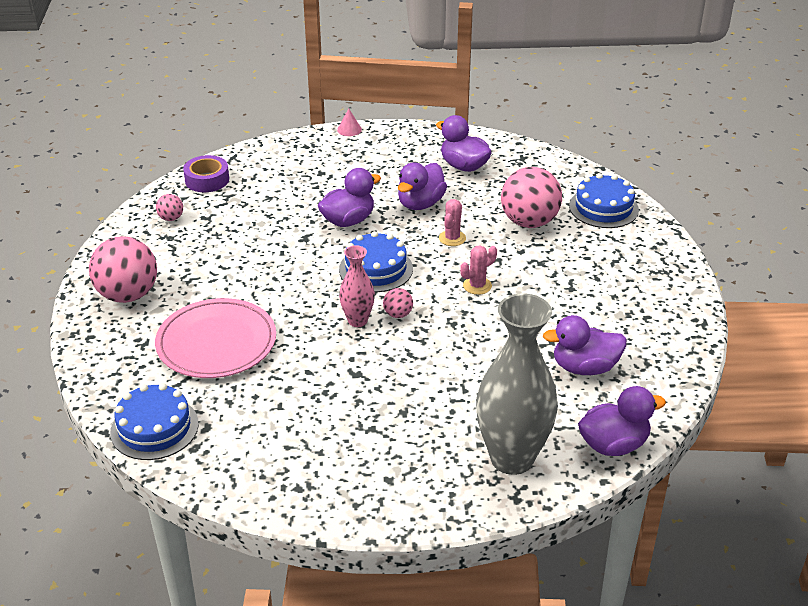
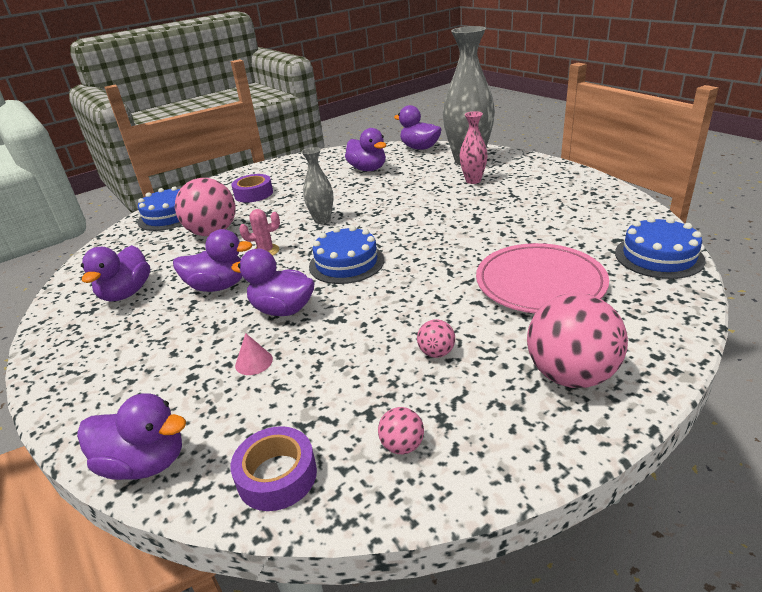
camera: 120 degrees left, 5 degrees down
(268, 149) = (145, 463): none -> purple duck
(349, 129) = (54, 411): pink cone -> pink cone (254, 362)
(357, 321) = (422, 241): pink vase -> pink vase (473, 180)
(398, 314) = (393, 231): pink ball -> pink ball (436, 353)
(477, 286) = (322, 220): pink cactus -> grey vase
(604, 267) = (253, 194): none -> purple tape

